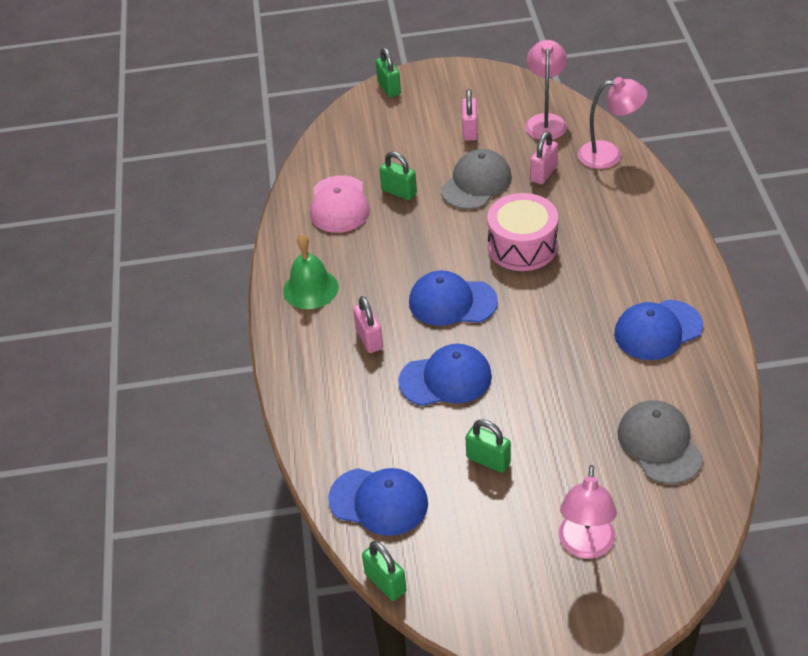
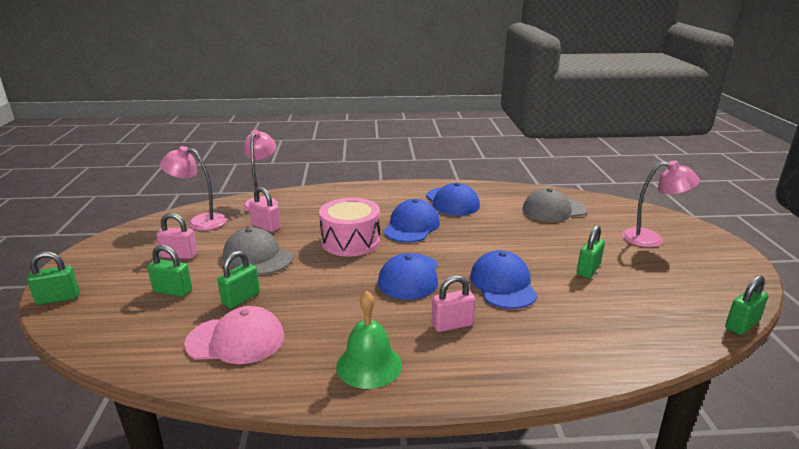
camera: 90 degrees left, 20 degrees down
(379, 501) = (655, 325): blue cap -> blue cap (411, 226)
(407, 147) = (173, 291): none -> green padlock

